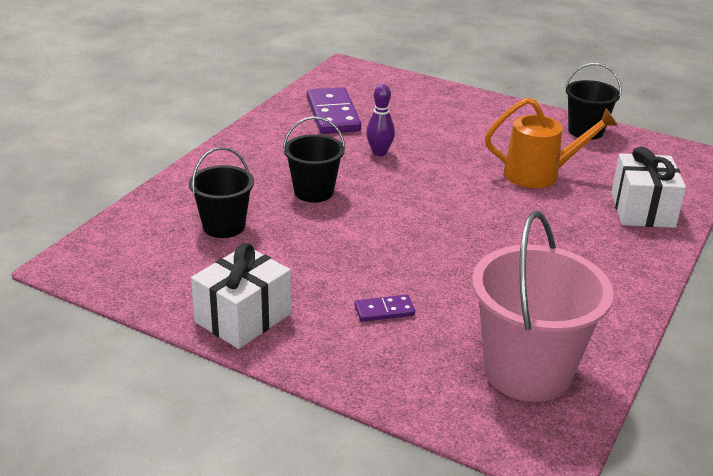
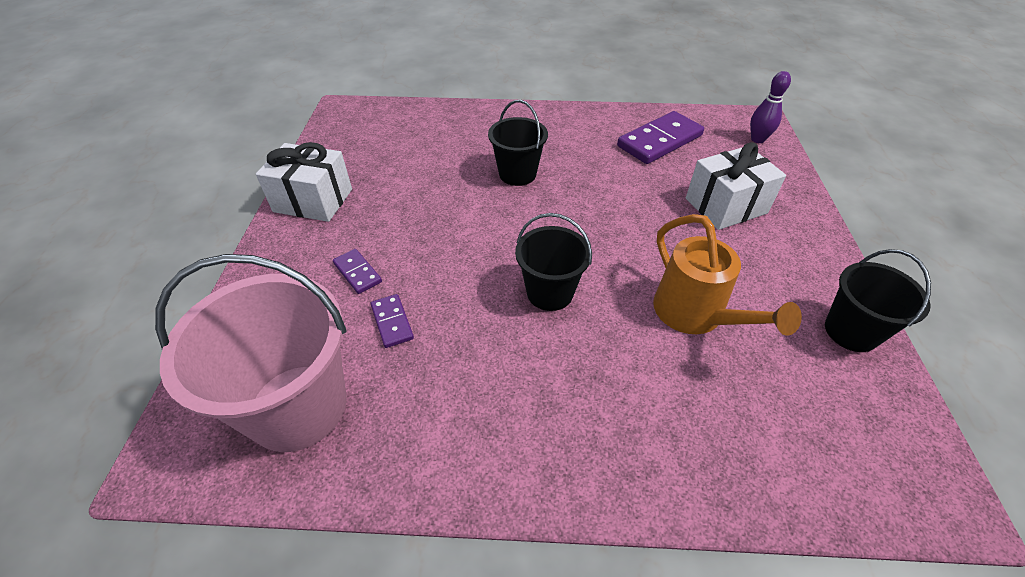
camera: 65 degrees right, 15 degrees up
(224, 226) = (431, 150): black bucket -> black bucket (550, 292)
(379, 152) = (620, 188): purple bowling pin -> purple bowling pin (757, 139)
(461, 304) = (392, 322): none -> purple domino
(642, 210) = (705, 444): white gift -> white gift (726, 206)

